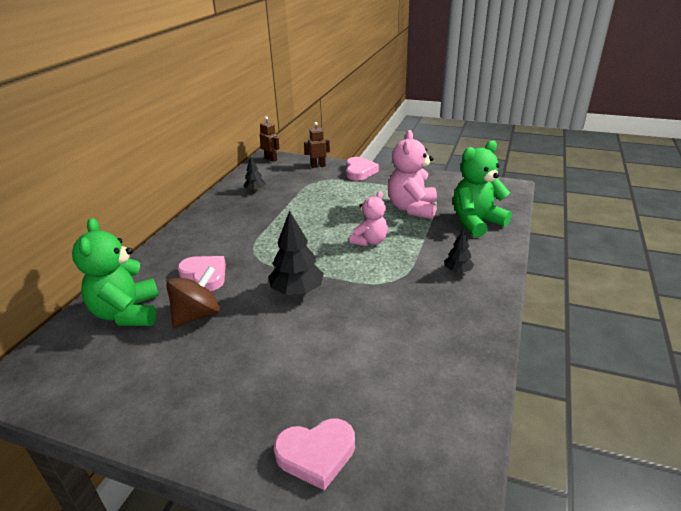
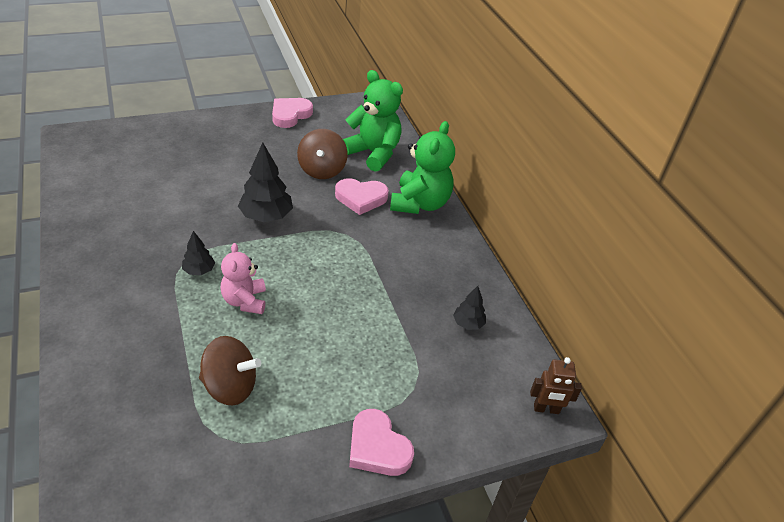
camera: 135 degrees right, 10 degrees up
(316, 454) = (160, 136): pink heart -> pink heart (290, 115)
(318, 166) = (456, 429): brown robot -> none
(412, 208) = (230, 387): pink teddy bear -> brown spinning top
(458, 271) = (121, 300): black tree -> black tree (199, 270)
(476, 222) = (123, 398): green teddy bear -> green teddy bear (420, 203)

